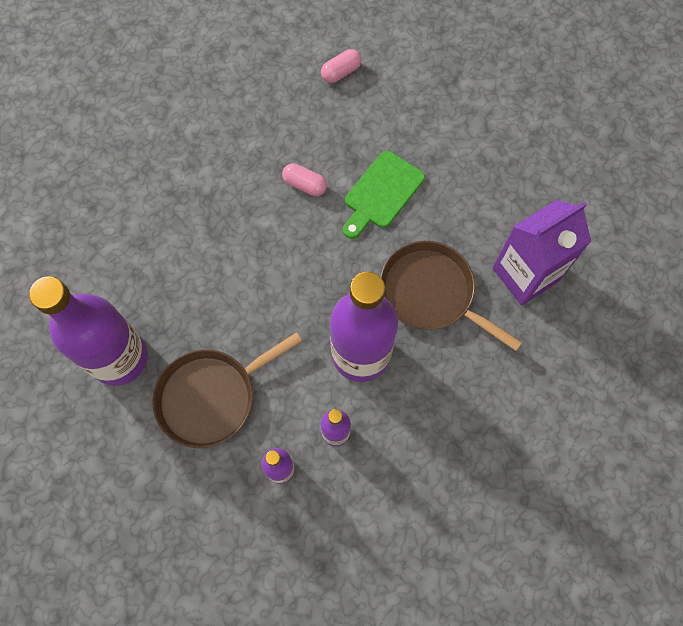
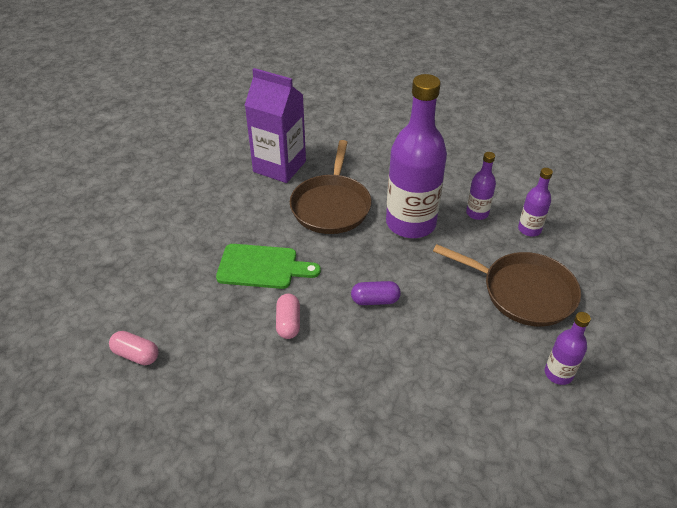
camera: 120 degrees left, 25 degrees down
(119, 358) = (558, 373): purple bottle -> purple bottle, size x0.46
(285, 263) = (375, 300): none -> purple capsule

